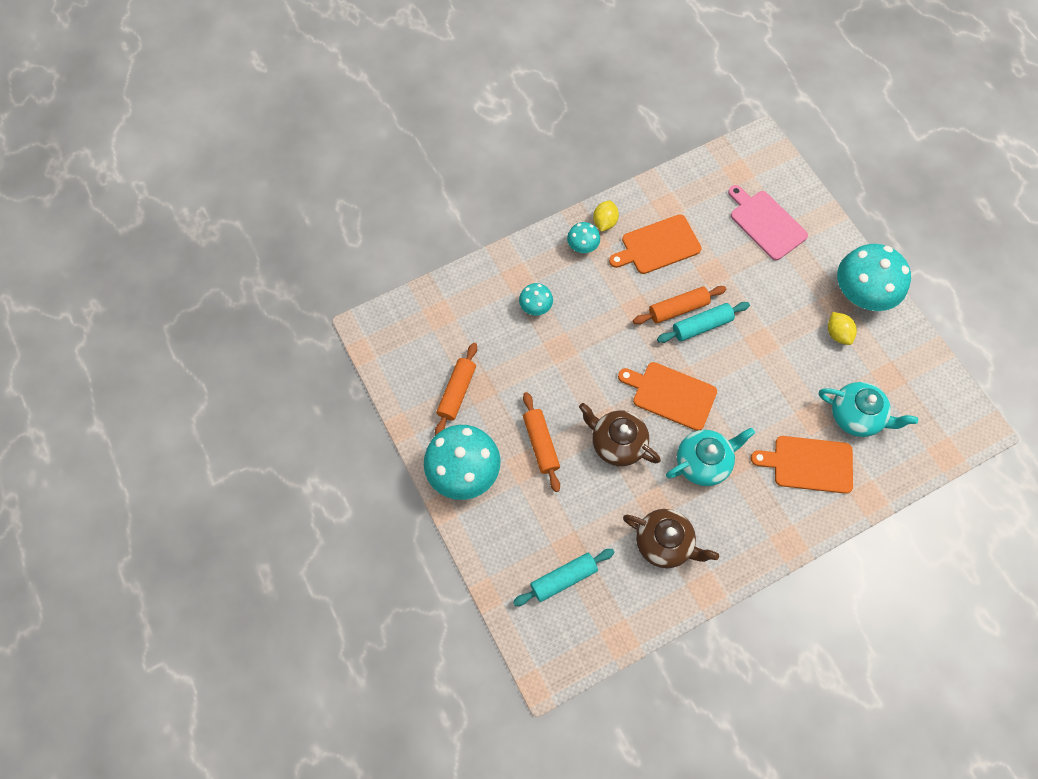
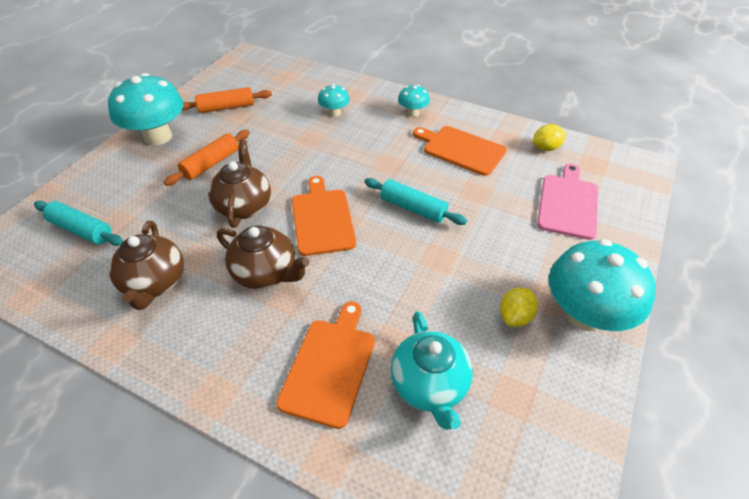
camera: 55 degrees right, 20 degrees down
(604, 222) = (447, 114): yellow lemon -> yellow lemon (545, 148)
(678, 309) = (414, 186): orange rolling pin -> none
(703, 462) = (266, 273): turquoise teapot -> brown teapot
(808, 464) = (330, 366): orange cutting board -> orange cutting board turned 45 degrees clockwise

